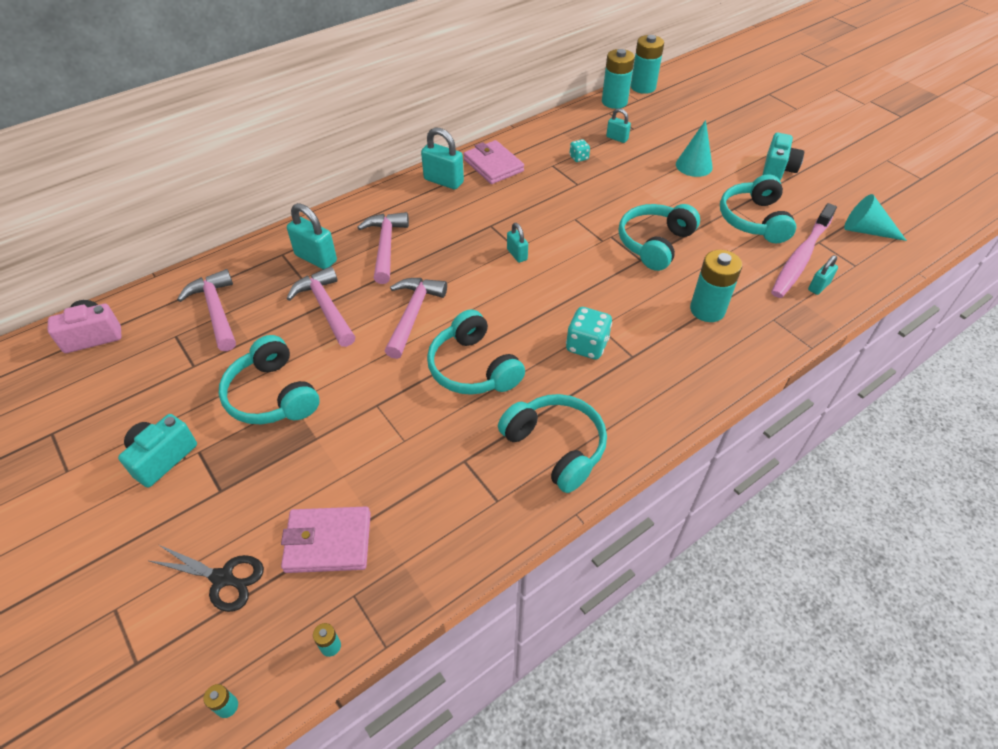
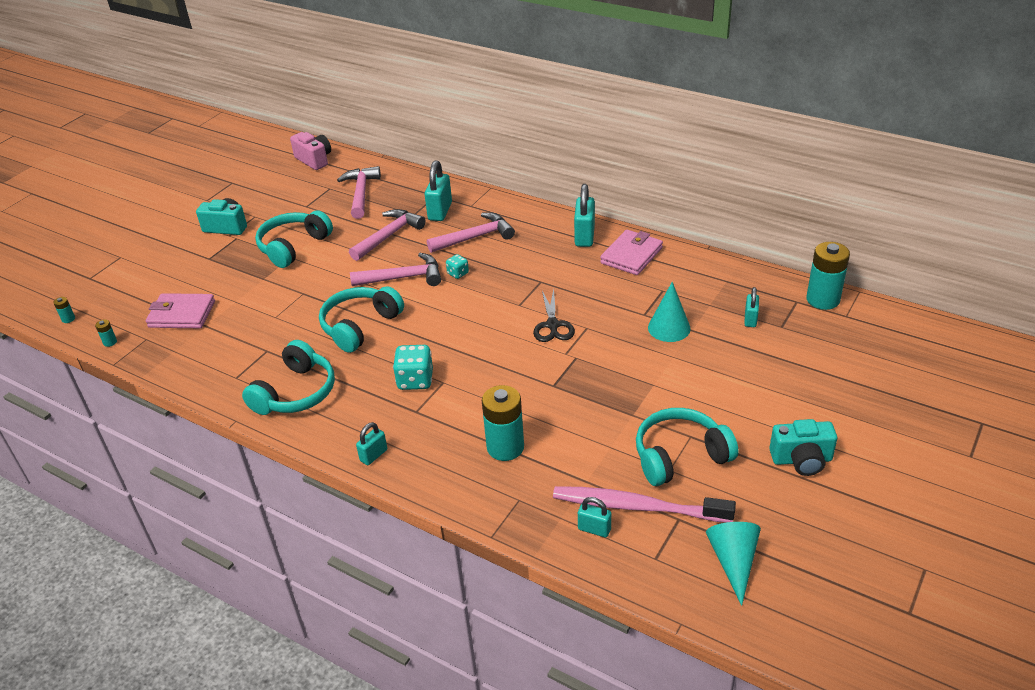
camera: 70 degrees right, 10 degrees down
(216, 310) = (361, 193): pink hammer -> pink hammer turned 45 degrees counterclockwise
(222, 578) = (147, 285): black scissors -> black scissors (552, 325)
(328, 542) = (182, 314): pink wallet -> pink wallet turned 60 degrees counterclockwise
(517, 254) = (510, 308): turquoise padlock -> turquoise padlock (373, 455)
(578, 158) = (690, 303): turquoise dice -> turquoise dice (458, 273)
(643, 87) = (878, 313): turquoise battery -> none
(654, 243) = (584, 389): turquoise headphones -> none
(694, 165) = (748, 388): turquoise cone -> turquoise cone (669, 328)

